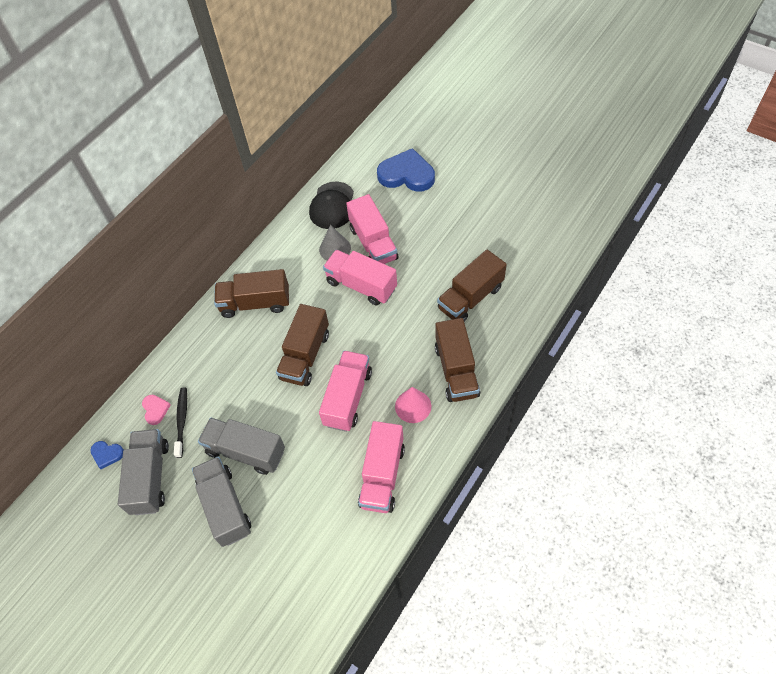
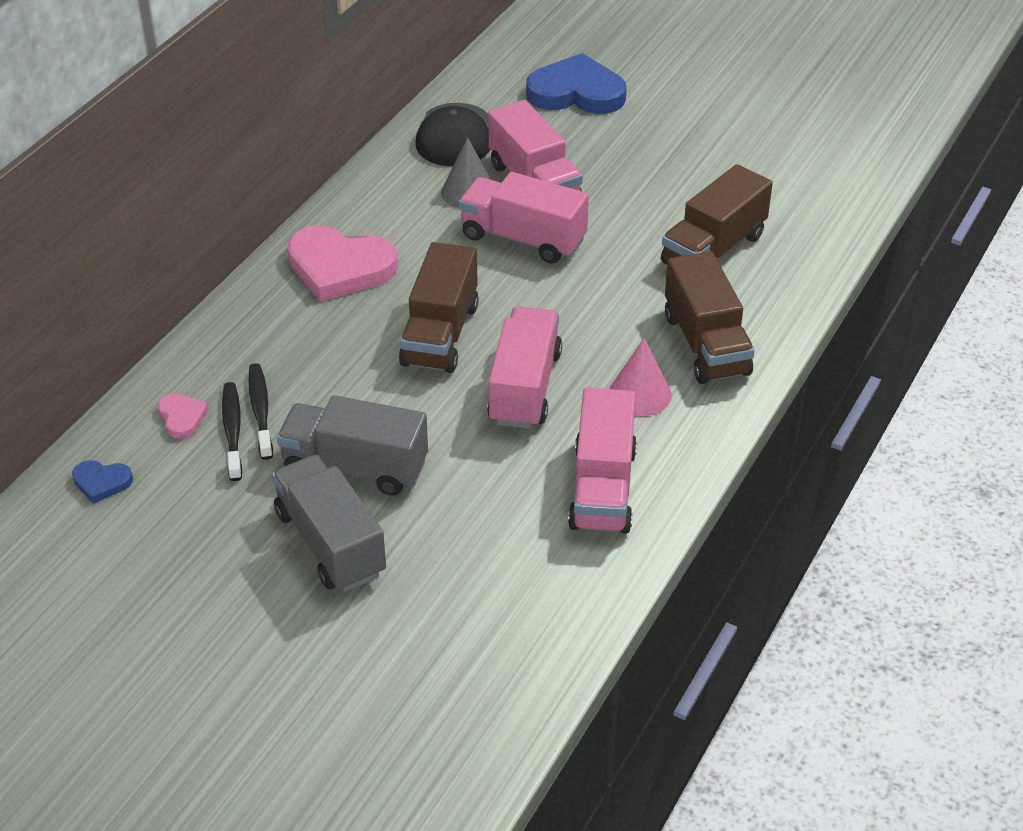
camera: 10 degrees left, 15 degrees down
(150, 477) = (187, 510): grey truck -> none
(199, 407) = (260, 411): none -> black toothbrush
(255, 303) = (340, 268): brown truck -> pink heart

